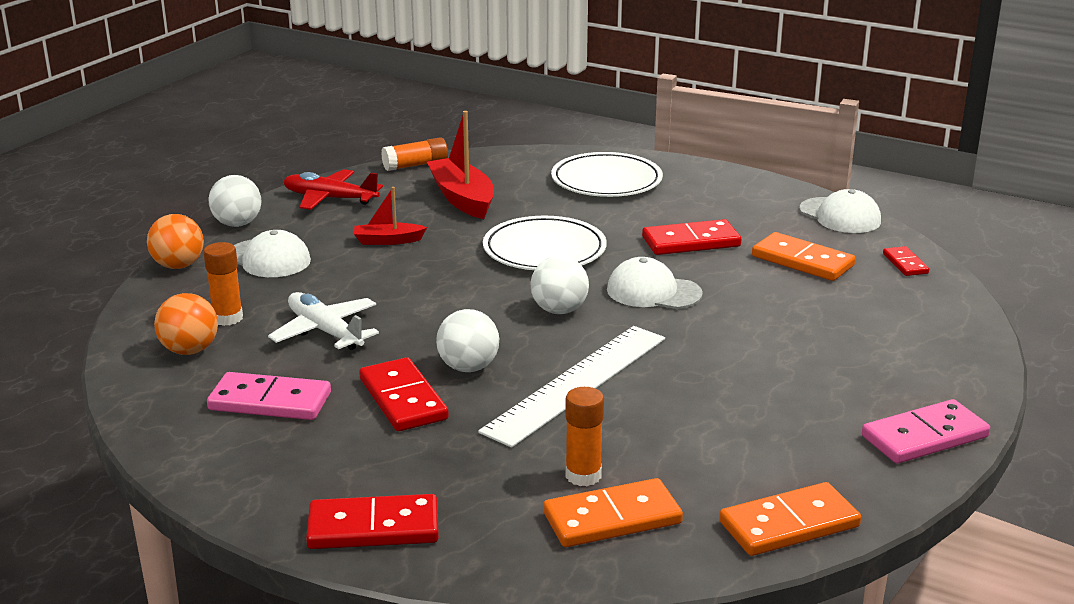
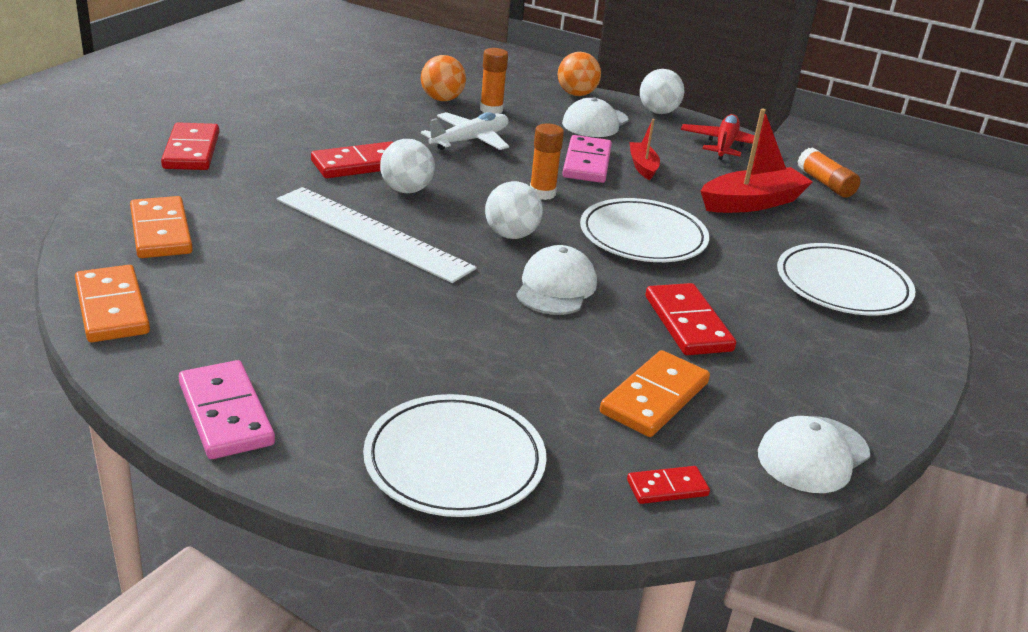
camera: 85 degrees right, 5 degrees up
(270, 401) = (365, 122): pink domino -> pink domino (587, 163)
(583, 475) = (225, 225): orange glue stick -> orange glue stick (542, 193)
(923, 336) = (454, 461): none -> white plate

